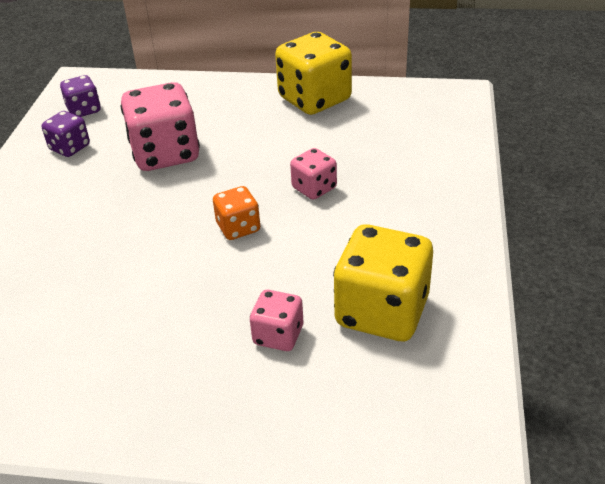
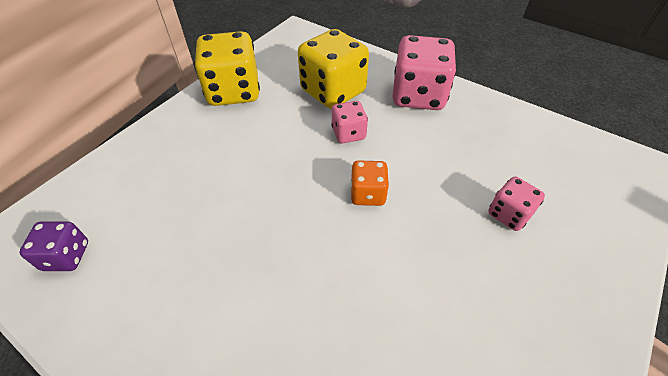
camera: 65 degrees left, 10 degrees up
(70, 148) = (128, 291): purple dice -> none
(165, 154) = (220, 209): pink dice -> pink dice (418, 96)
(382, 312) = (504, 151): yellow dice -> yellow dice (333, 91)

